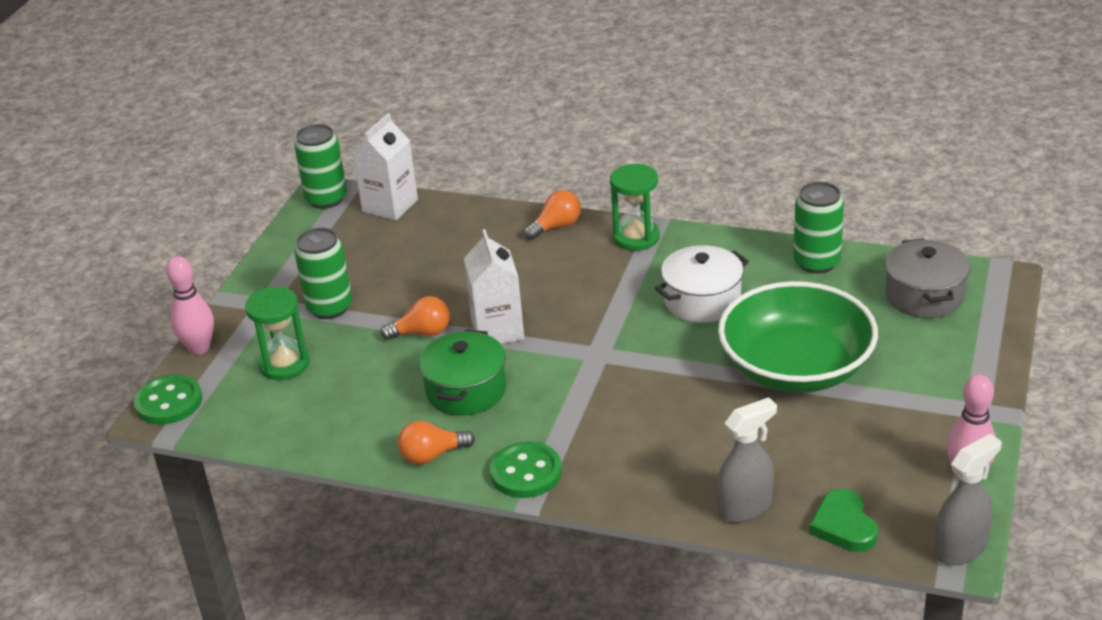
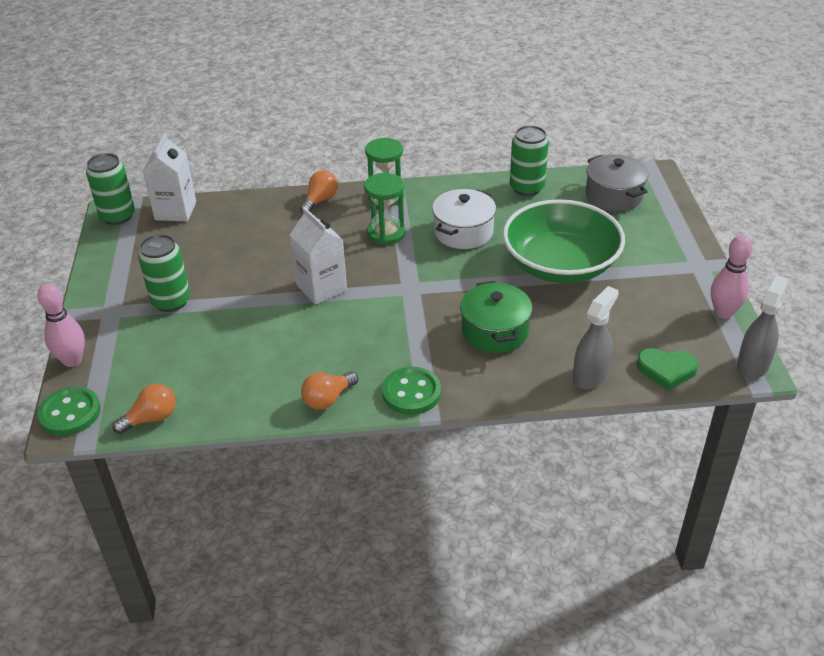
camera: 25 degrees left, 5 degrees up
(284, 364) = (158, 356): green hourglass -> green hourglass (386, 233)
(422, 333) = (261, 304): orange light bulb -> orange light bulb (151, 418)
(466, 390) = (324, 340): green pot -> green pot (495, 331)
(844, 525) = (666, 370): green heart -> green heart turned 45 degrees counterclockwise

